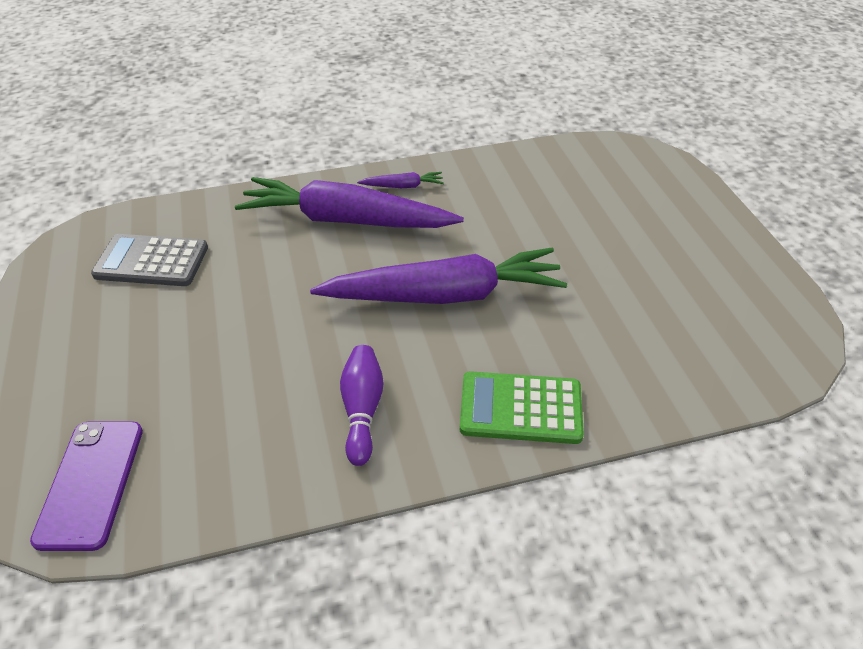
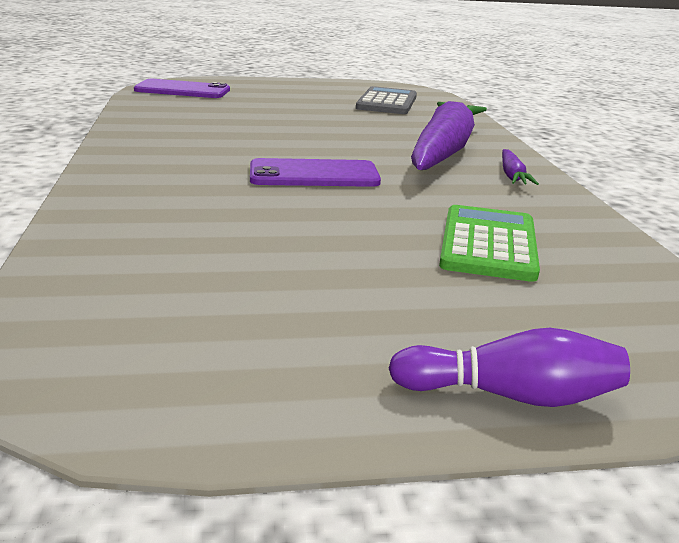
camera: 95 degrees right, 20 degrees down
(362, 410) = (185, 139): purple bowling pin -> purple bowling pin (510, 395)
(445, 295) = (314, 175): purple carrot -> purple phone
(520, 408) = (135, 185): green calculator -> green calculator (488, 244)

